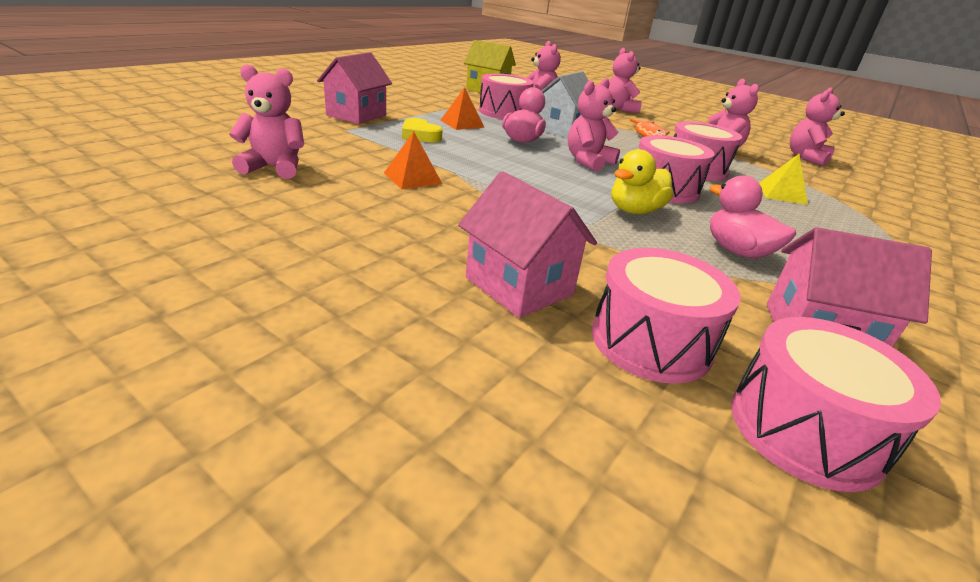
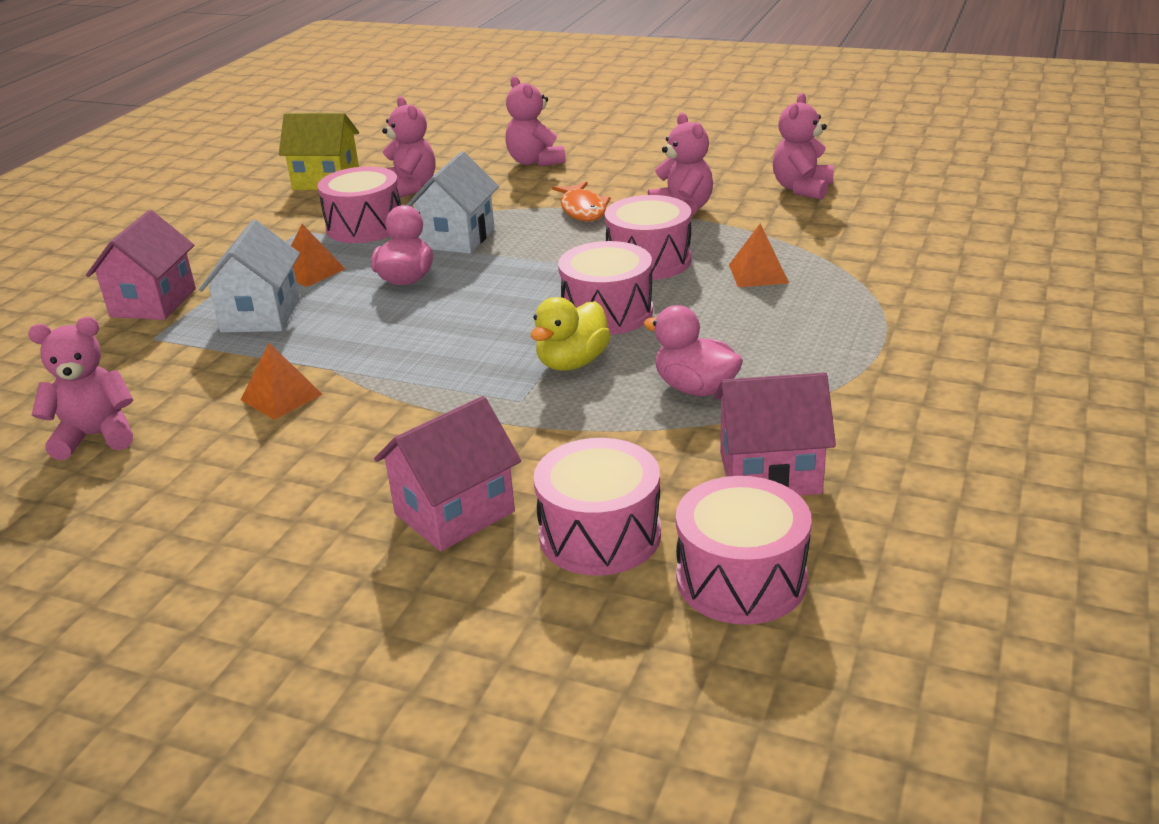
camera: 10 degrees left, 0 degrees up
(420, 135) = (261, 315): yellow heart -> white house
(519, 286) = (454, 513): pink house -> pink house turned 75 degrees counterclockwise
(588, 162) = (503, 293): pink teddy bear -> none
(781, 194) = (758, 273): yellow pyramid -> orange pyramid

